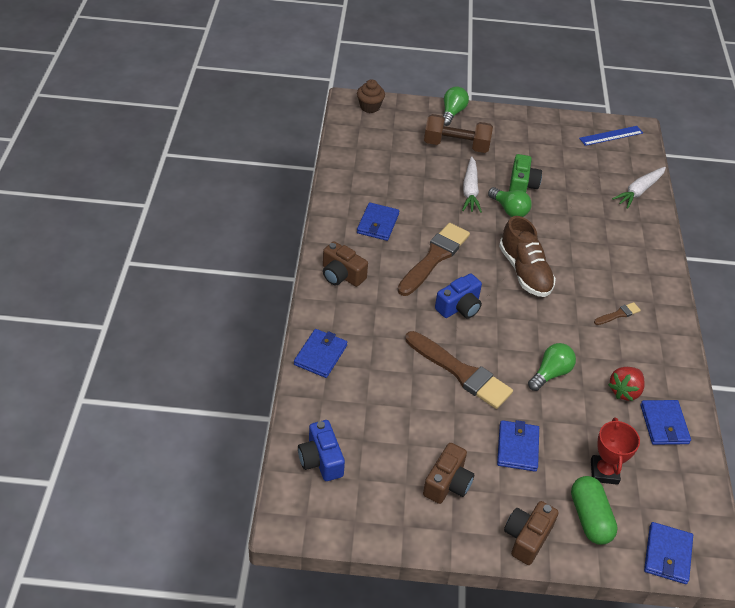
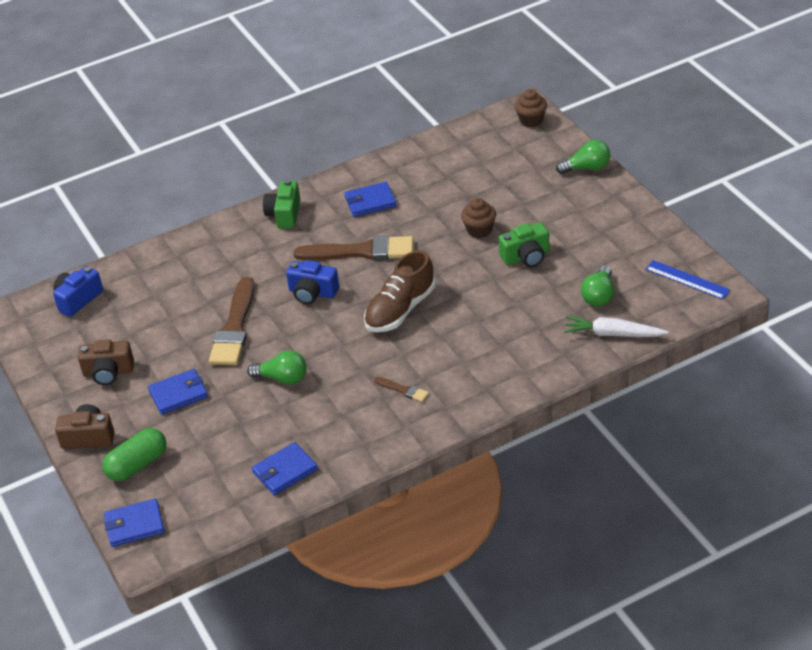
camera: 65 degrees right, 5 degrees down
(320, 355) = (183, 248): blue wallet -> none
(341, 275) = (284, 214): brown camera -> green camera
(456, 145) = (537, 193): brown dumbbell -> none
(470, 190) = (479, 230): white carrot -> brown cupcake
(509, 210) = (479, 265): green light bulb -> green light bulb (599, 295)
(604, 472) = (195, 454): red trophy -> none
(624, 391) = (304, 431): red strawberry -> none

